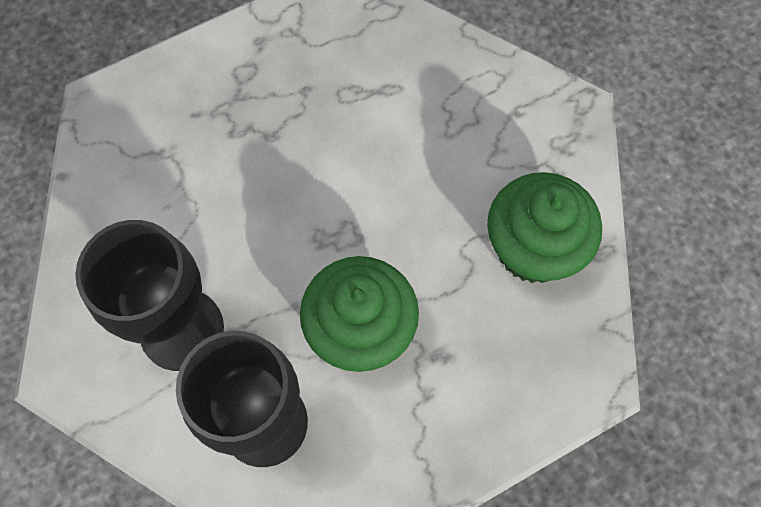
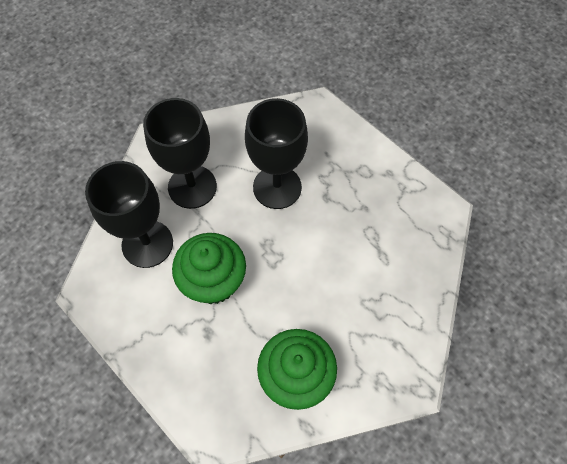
camera: 75 degrees right, 5 degrees down
(229, 200) = (277, 187): none -> black goblet

